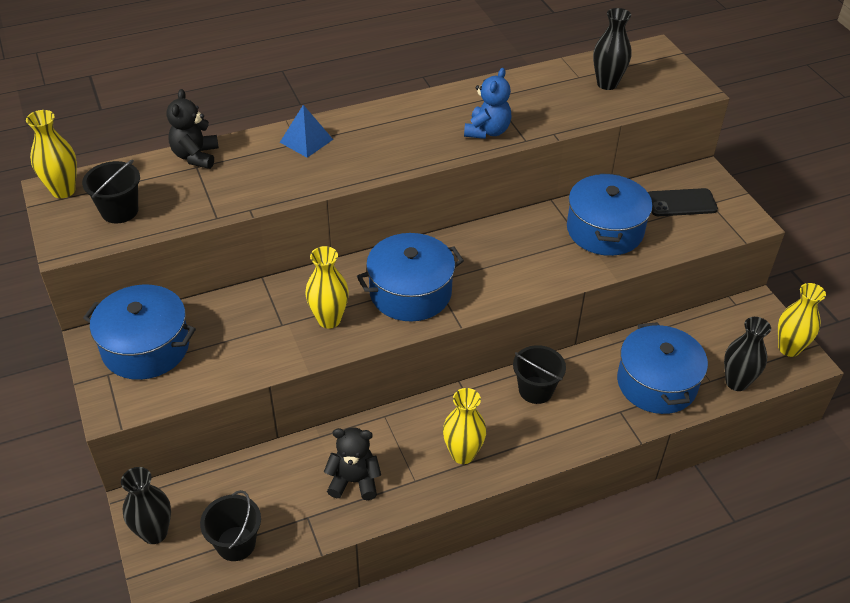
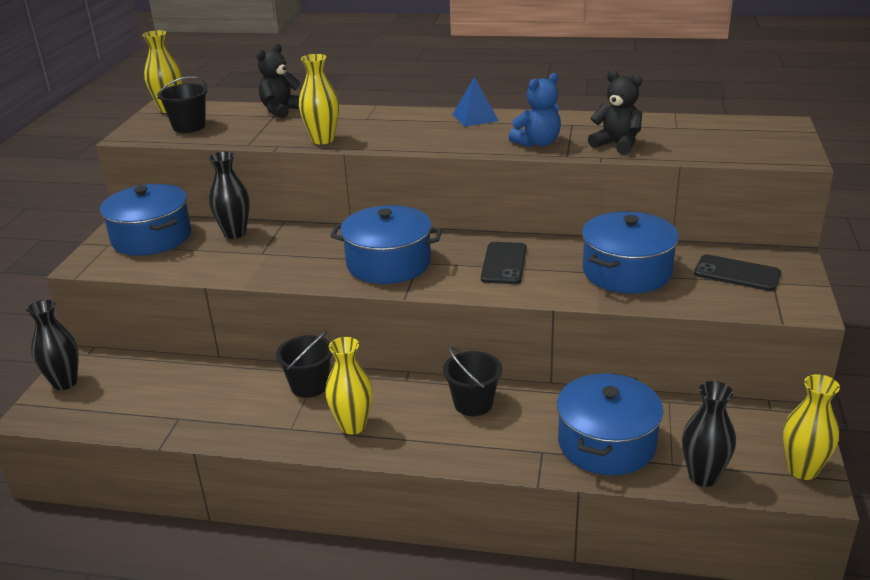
camera: 35 degrees right, 15 degrees down
(236, 543) = (108, 413): black bucket -> black bucket (309, 386)
(306, 140) = (375, 118): blue pyramid -> blue pyramid (475, 117)
(329, 319) = (301, 261): yellow vase -> yellow vase (323, 140)
(354, 481) = (242, 408): black teddy bear -> black teddy bear (617, 145)
(505, 256) = (504, 263): none -> black phone
(607, 84) = (700, 137): black vase -> black vase (235, 233)

